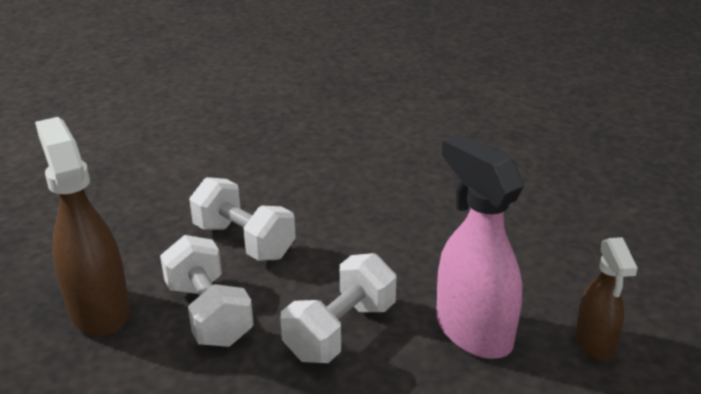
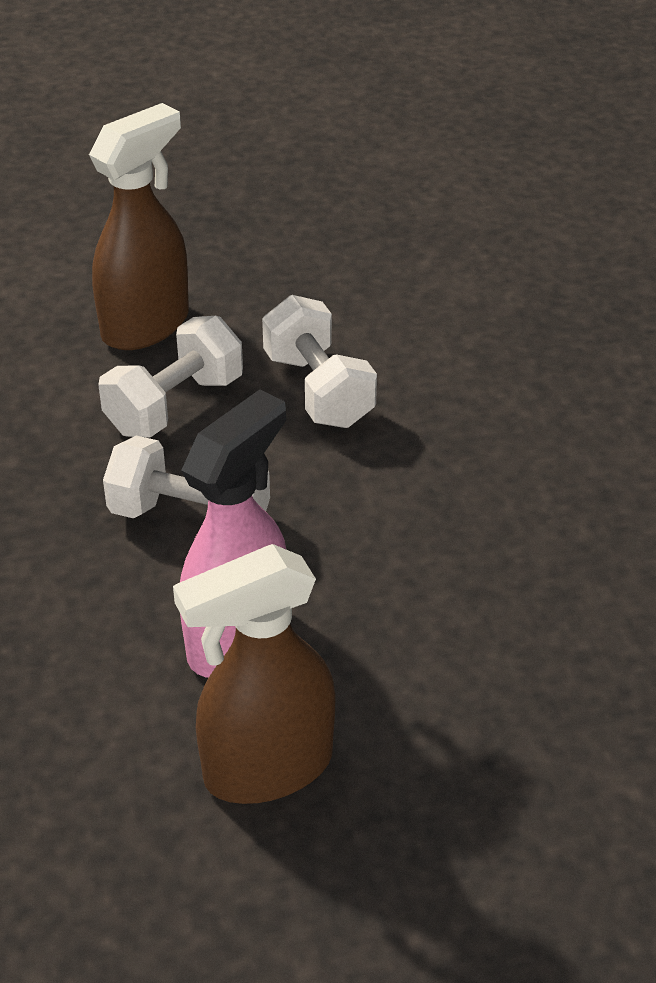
camera: 70 degrees right, 10 degrees up
(244, 241) = (318, 390): white dumbbell -> white dumbbell turned 45 degrees counterclockwise
(595, 343) = (266, 768): brown spray bottle -> brown spray bottle, size x1.68

